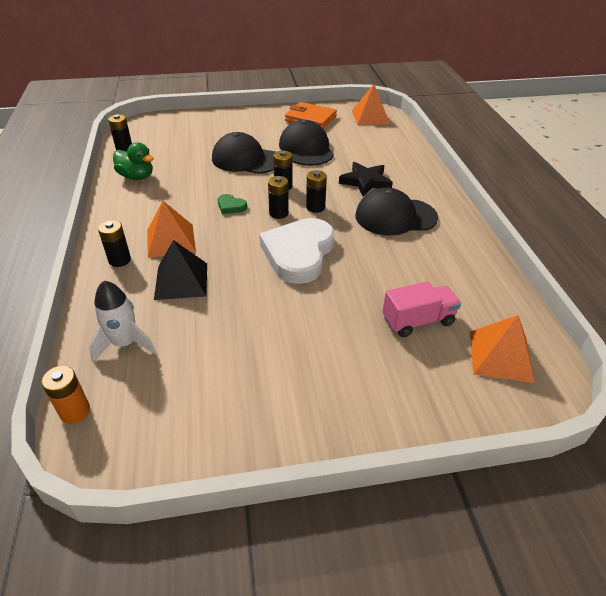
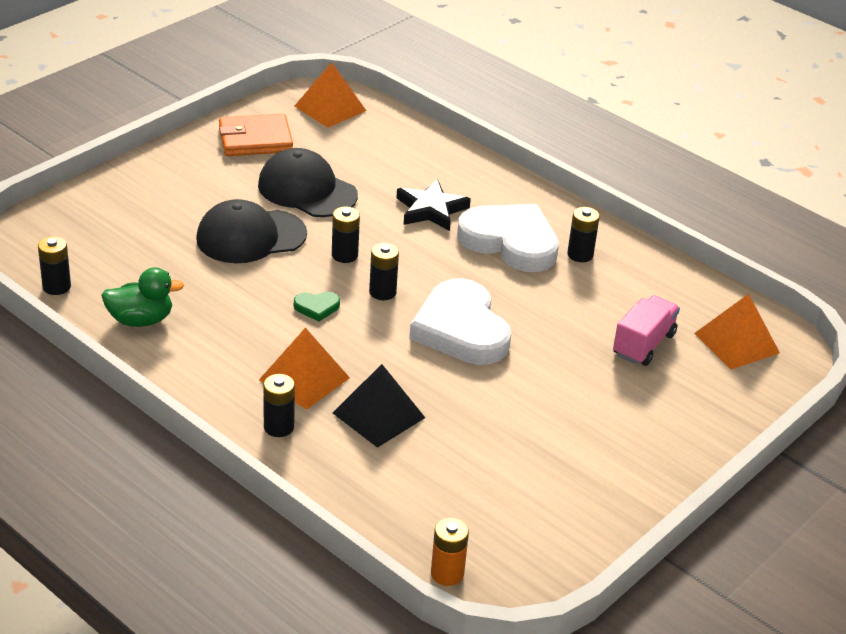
camera: 40 degrees left, 5 degrees down
(125, 343) = (409, 499): white rocket -> none
(315, 207) = (414, 267): black battery -> black battery (580, 255)
(395, 217) = (510, 242): black cap -> white heart

